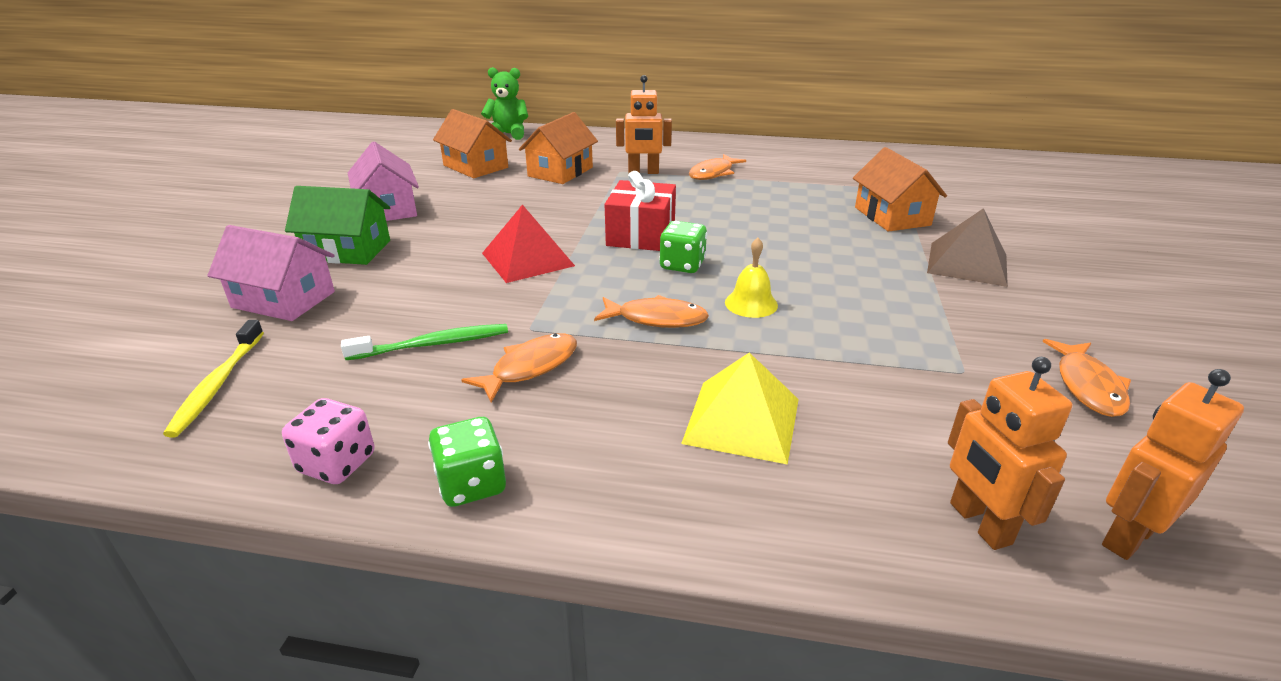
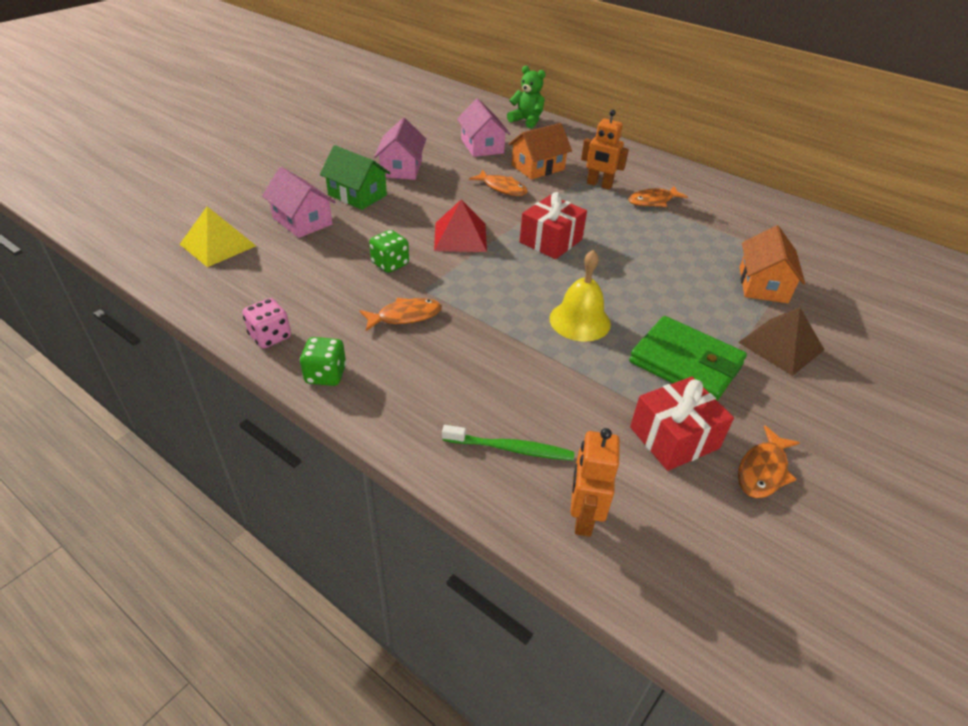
camera: 25 degrees right, 10 degrees up
(218, 384) = (241, 267): yellow toothbrush -> none
(432, 344) = (362, 280): green toothbrush -> green toothbrush (510, 448)
(475, 166) = (482, 146): orange house -> pink house
(657, 319) = (507, 310): orange fish -> orange fish (502, 188)
(682, 265) = (559, 275): green dice -> green dice (390, 264)
(742, 420) = (500, 398): yellow pyramid -> yellow pyramid (217, 245)
(751, 303) = (580, 321): yellow bell -> yellow bell, size x1.56
(902, 309) = (685, 363): none -> green wallet
(972, 388) = (674, 438): none -> red gift
(1128, 536) = (670, 566): orange robot -> none

